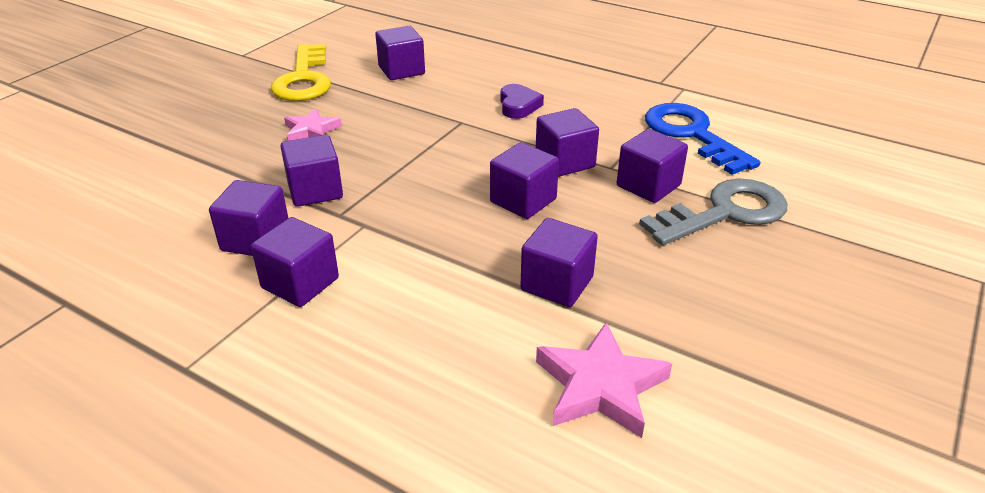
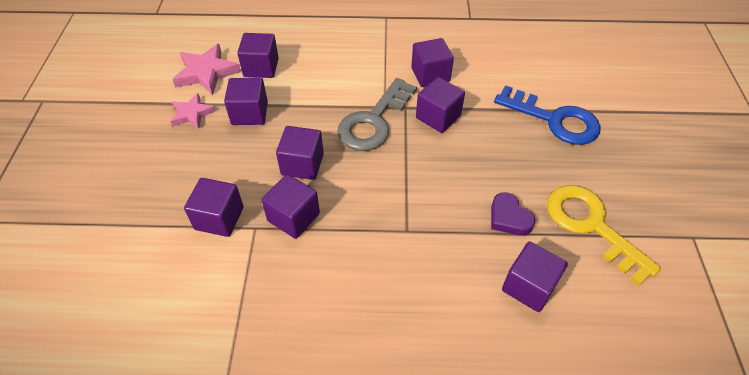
camera: 150 degrees right, 15 degrees up
(300, 283) = (381, 63): purple cube -> purple cube (261, 67)
(311, 130) = (505, 166): pink star -> pink star (192, 114)
(518, 106) = (375, 279): purple heart -> purple heart (509, 218)
(691, 134) = (196, 309): blue key -> blue key (554, 120)
(725, 213) = (155, 213): grey key -> grey key (373, 121)

